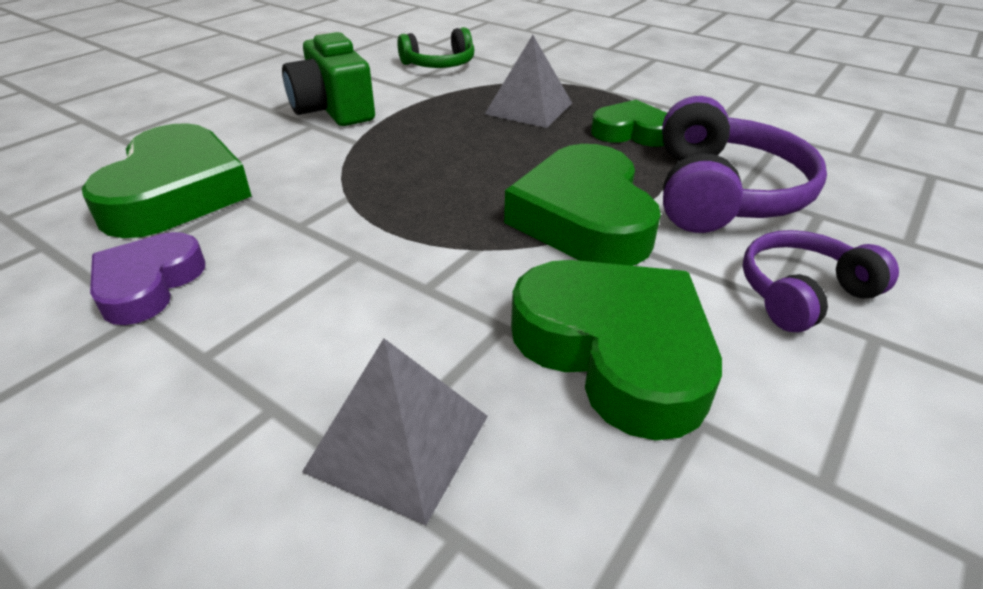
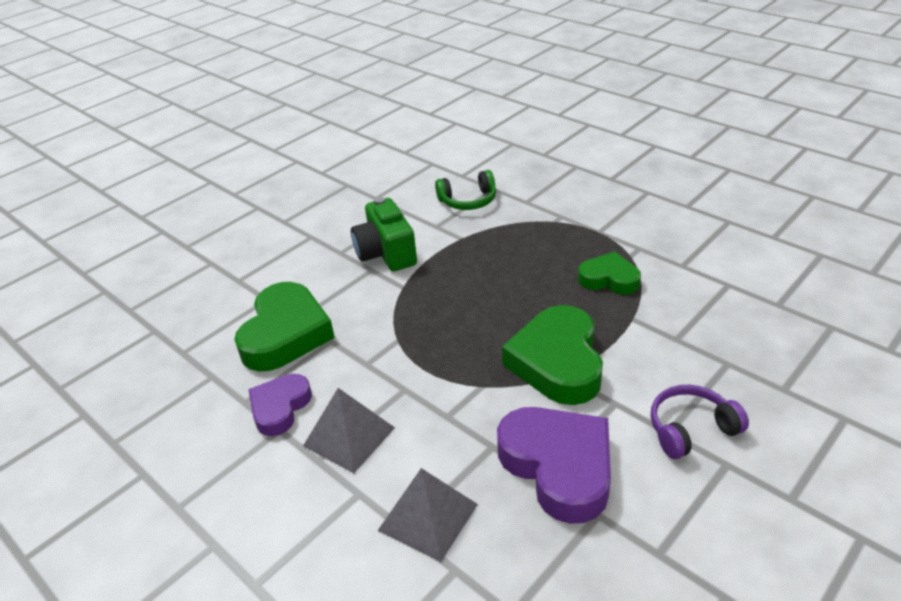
camera: 10 degrees right, 0 degrees up
(529, 108) = (533, 252): grey pyramid -> grey pyramid (349, 436)
(615, 351) = (558, 466): green heart -> purple heart
(721, 193) = (662, 341): purple headphones -> none

